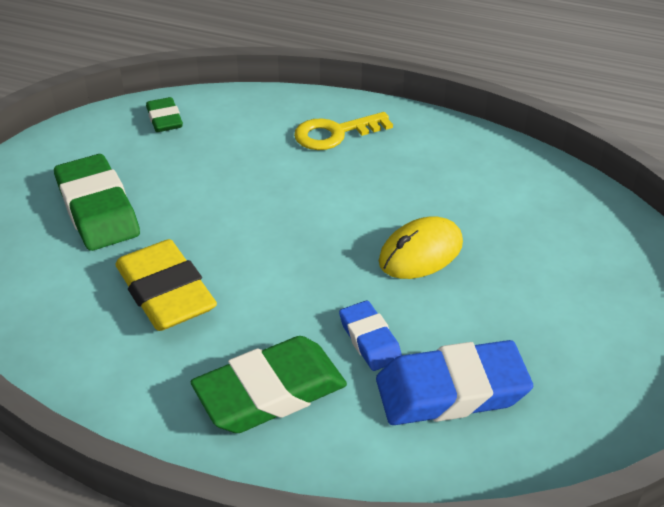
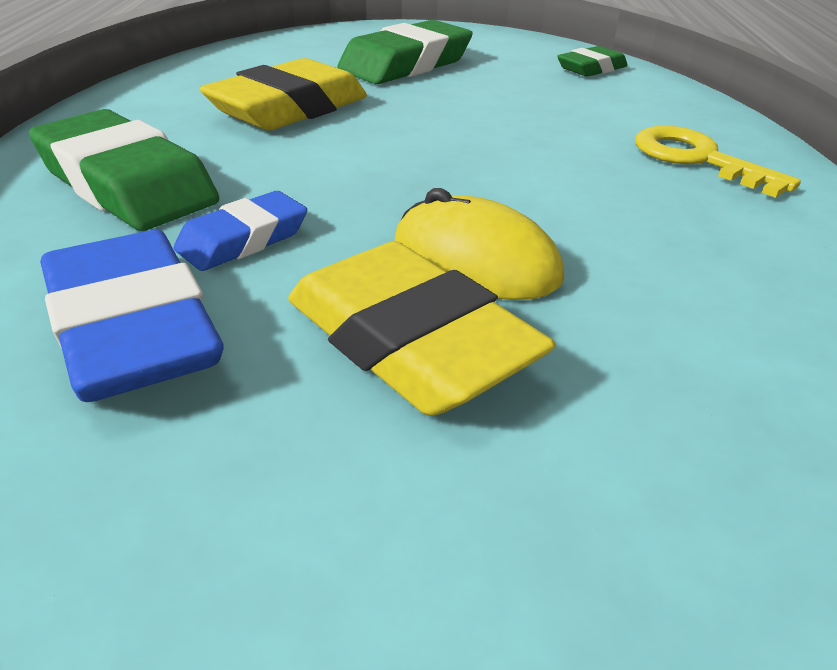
camera: 70 degrees right, 5 degrees down
(485, 292) = (409, 342): none -> yellow eraser

